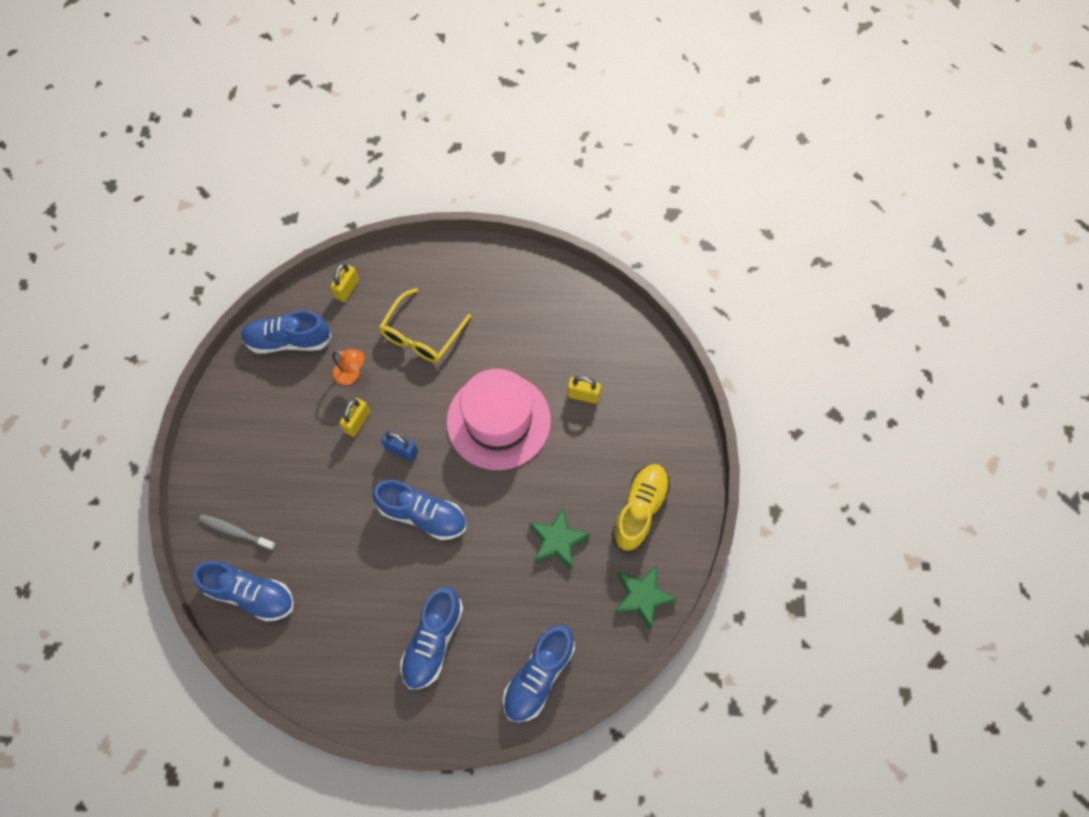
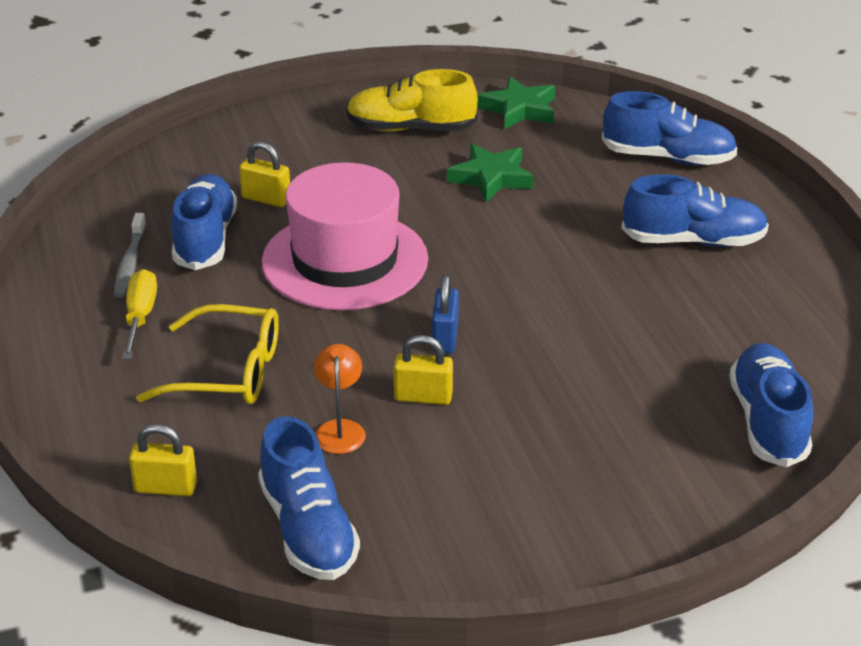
camera: 110 degrees left, 30 degrees down
(236, 532) = (690, 472): grey toothbrush -> grey toothbrush (130, 263)
(423, 515) = (532, 292): blue shoe -> blue shoe (205, 239)
(488, 304) = (140, 317): none -> yellow screwdriver
(583, 395) = (266, 199): yellow padlock -> yellow padlock turned 60 degrees counterclockwise

